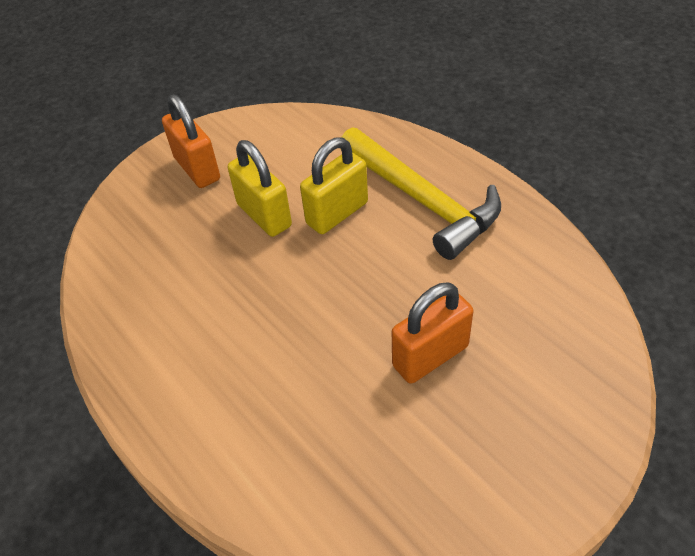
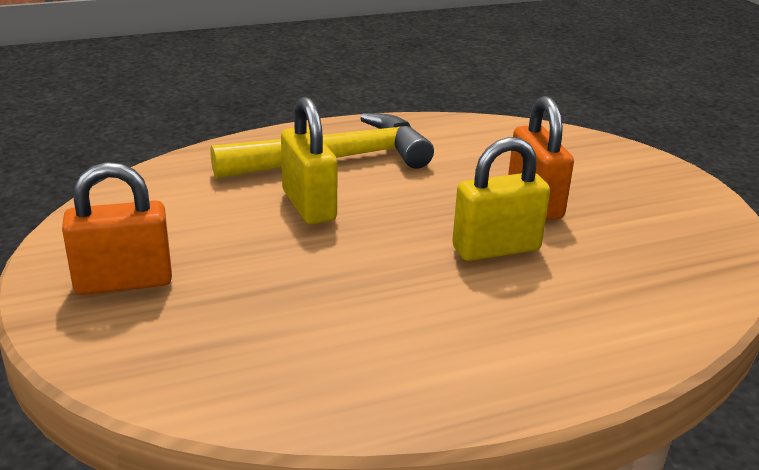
camera: 75 degrees left, 20 degrees down
(264, 215) = (267, 249): yellow padlock -> yellow padlock (496, 249)

